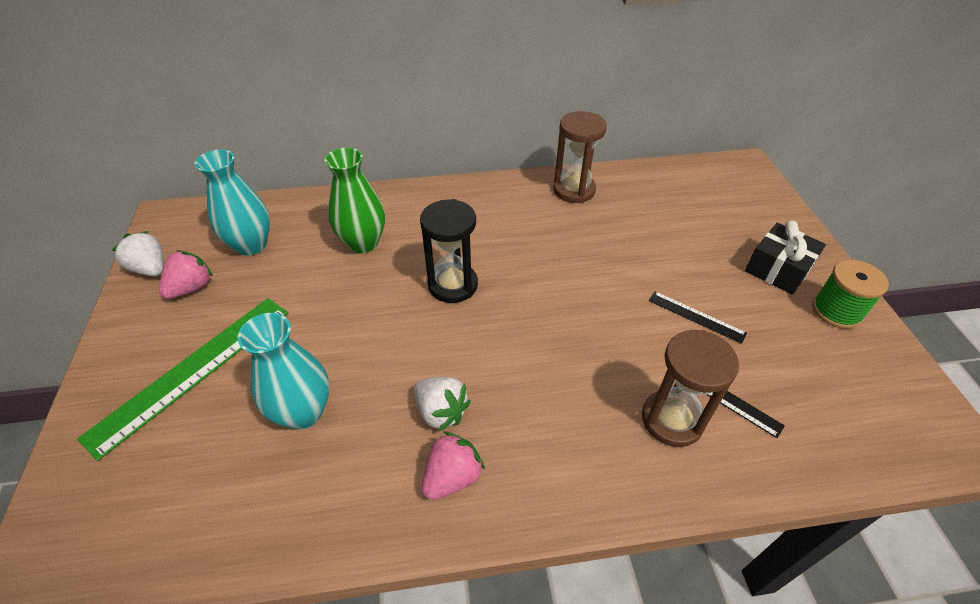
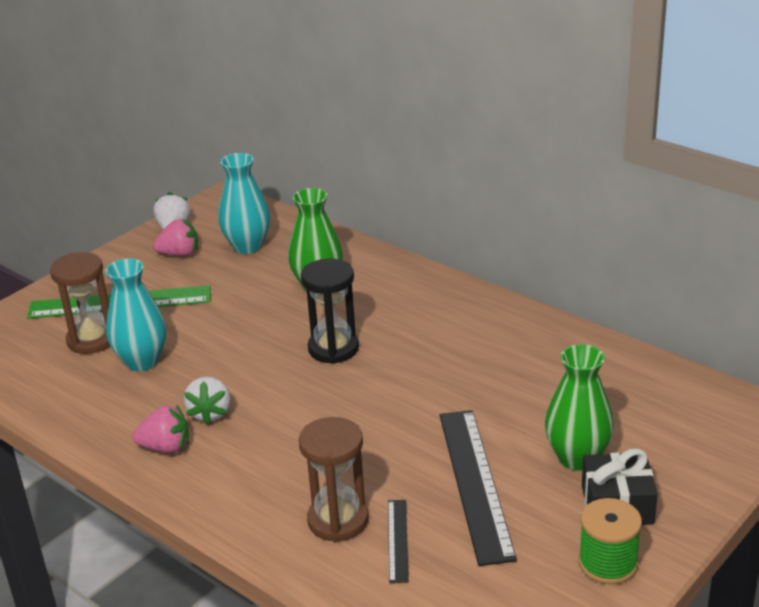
camera: 50 degrees right, 15 degrees down
(574, 190) = (545, 340): brown hourglass -> brown hourglass (92, 340)
(696, 316) = (474, 483): black ruler -> black ruler, size x2.05
(714, 255) = (577, 458): none -> green vase

